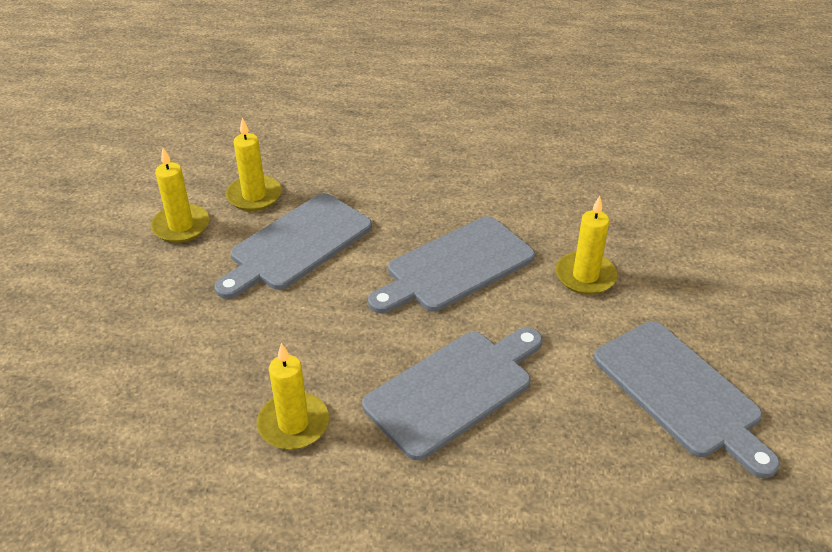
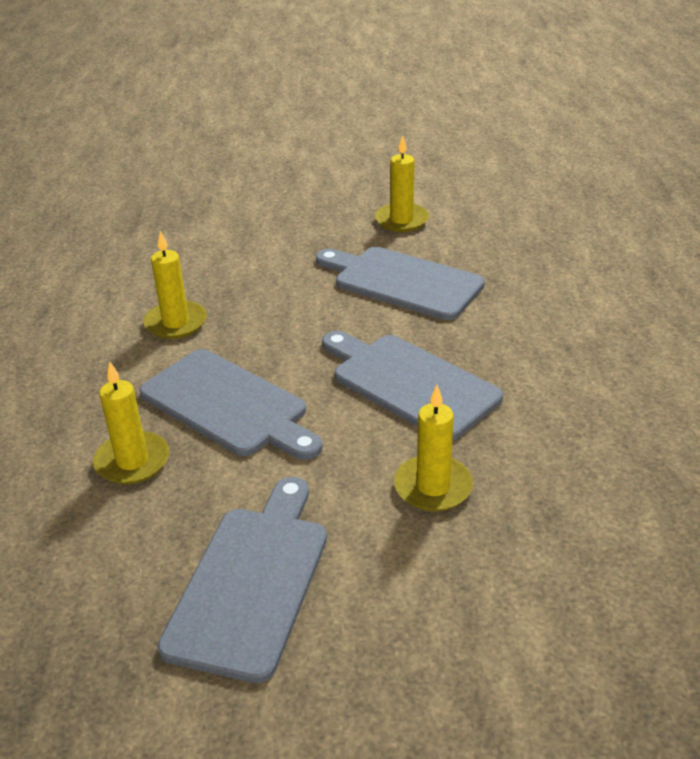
camera: 80 degrees right, 5 degrees down
(254, 196) = (464, 245): yellow candle -> yellow candle (132, 461)
(681, 392) = (251, 582): grey cutting board -> grey cutting board turned 150 degrees clockwise

